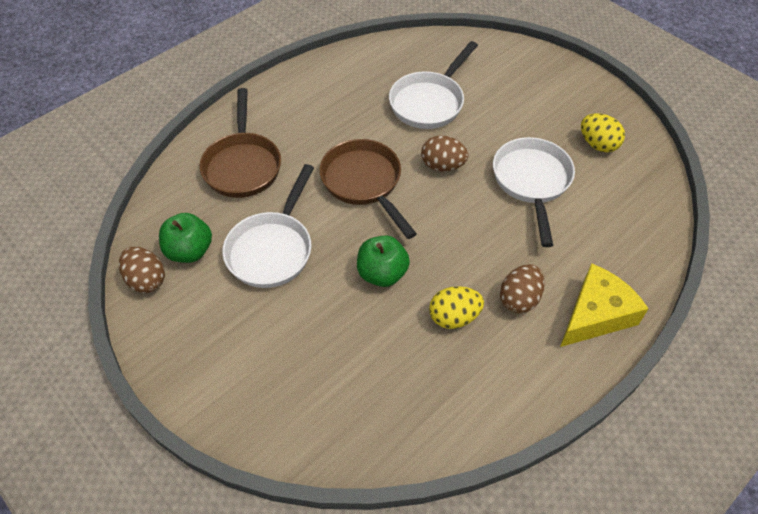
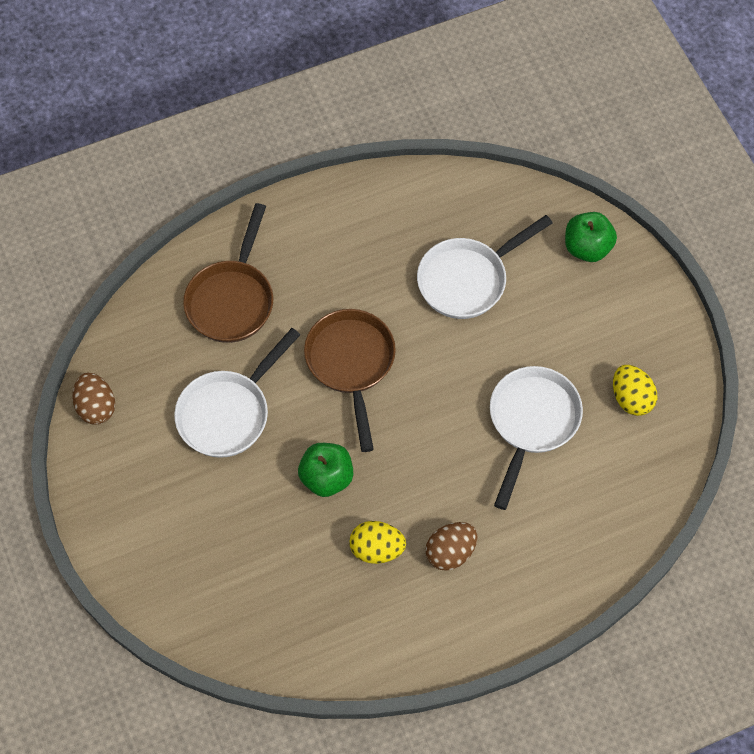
camera: 20 degrees right, 10 degrees up
(190, 251) = (147, 387): green apple -> green apple (587, 248)
(442, 166) = (444, 369): brown egg -> none
(596, 314) = (518, 595): yellow cheese -> none

